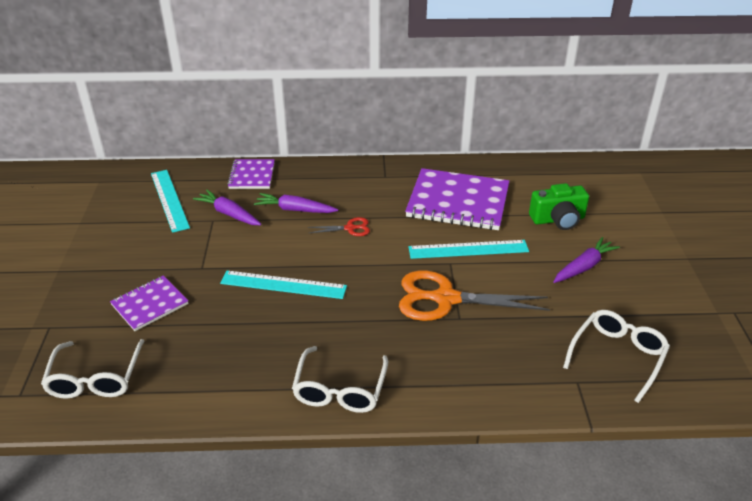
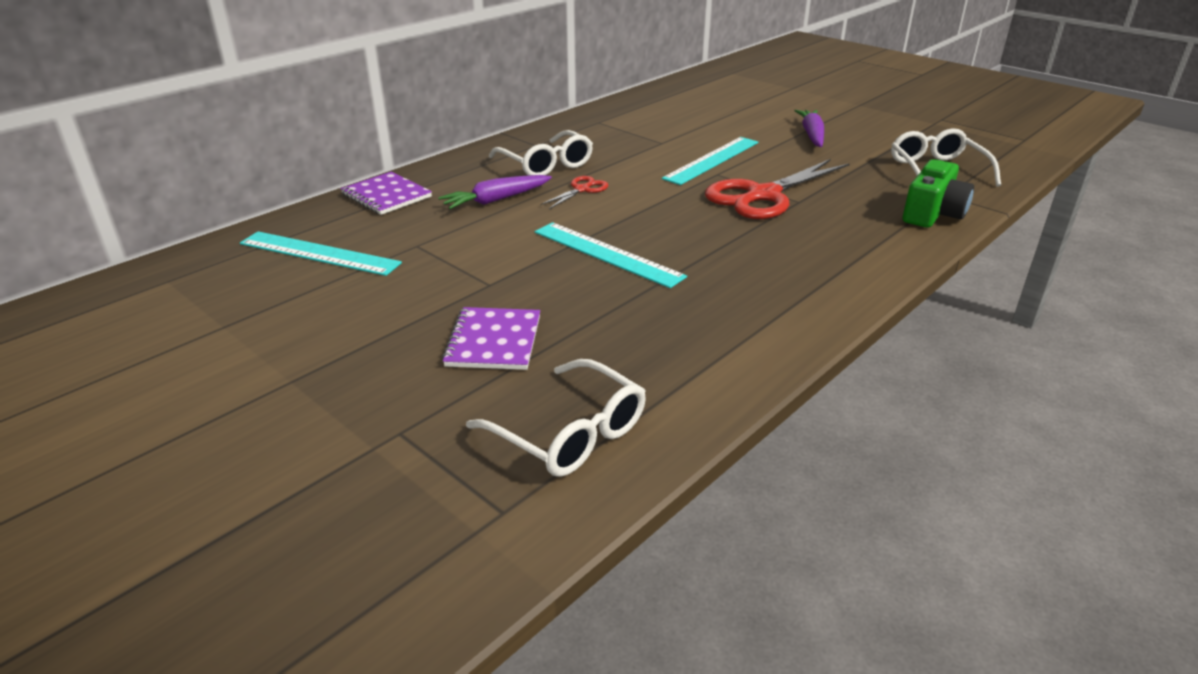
camera: 45 degrees left, 5 degrees down
(229, 214) = (426, 233): purple carrot -> none
(283, 285) = (607, 254): turquoise ruler -> turquoise ruler turned 75 degrees clockwise
(340, 389) = (817, 291): white glasses -> white glasses (546, 164)
(446, 299) = (763, 195): orange scissors -> red scissors
(458, 202) = (638, 136): purple notebook -> none
(558, 219) = (736, 117): green camera -> green camera (932, 214)

